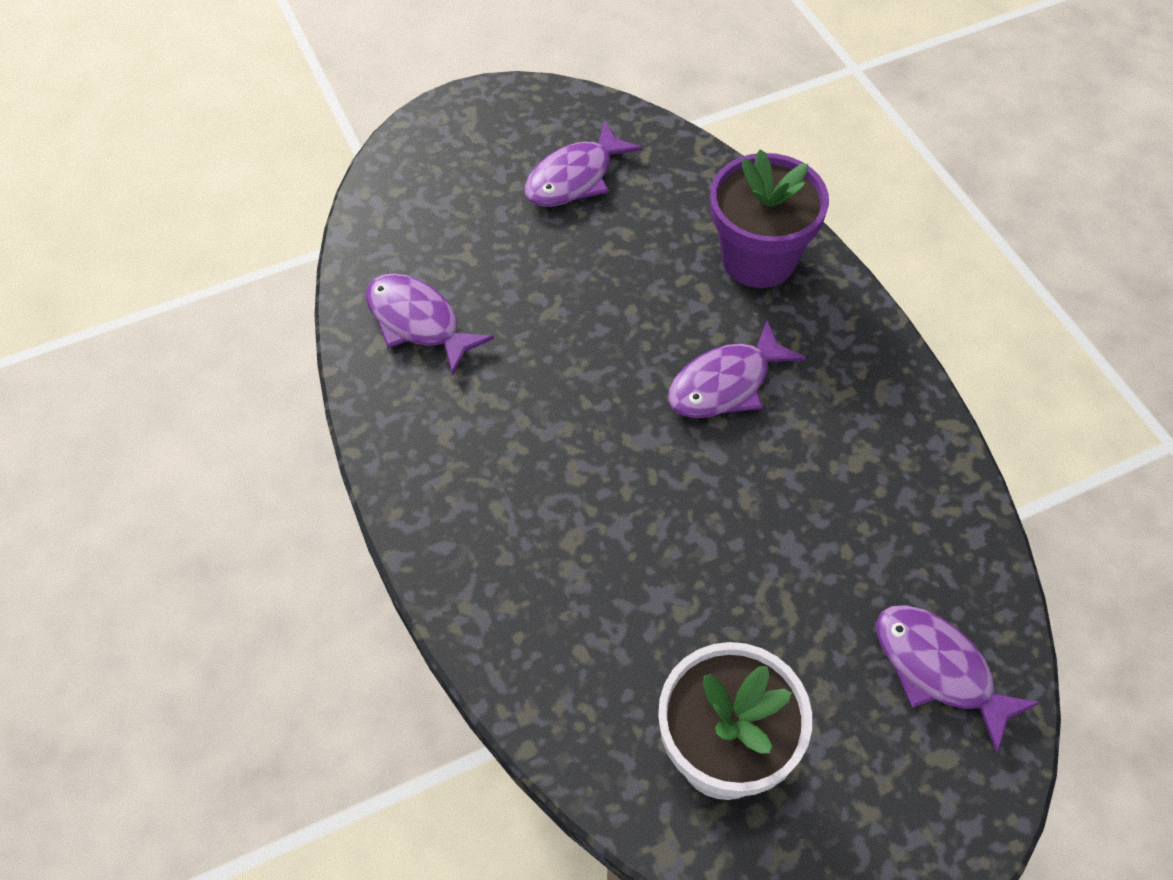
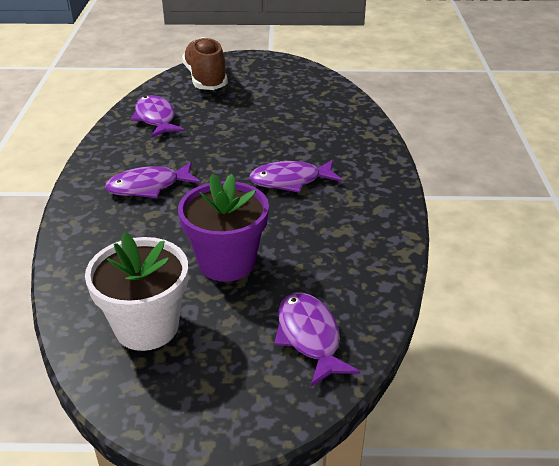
camera: 25 degrees right, 20 degrees down
(429, 189) = (206, 79): none -> brown shoe
(575, 178) = (280, 91): purple fish -> purple fish (149, 186)
(758, 259) = (351, 141): purple flower pot -> purple flower pot (227, 262)

